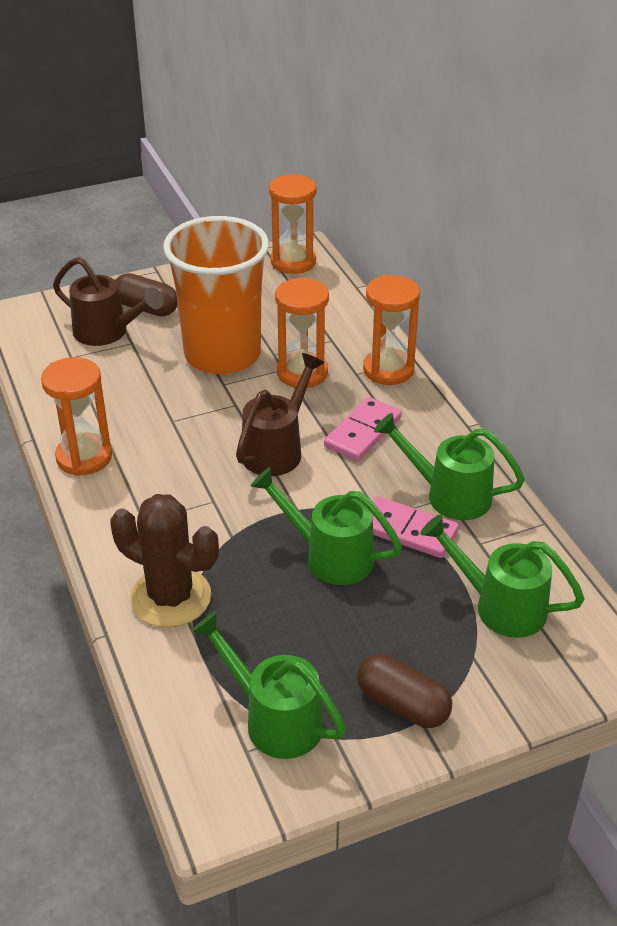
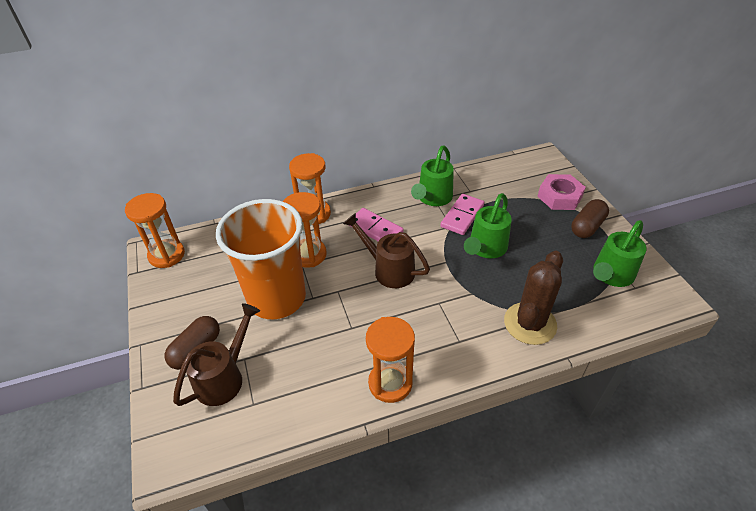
camera: 85 degrees left, 5 degrees up
(488, 673) = (559, 197): none -> pink nut
(501, 606) = (514, 188): green watering can -> none

